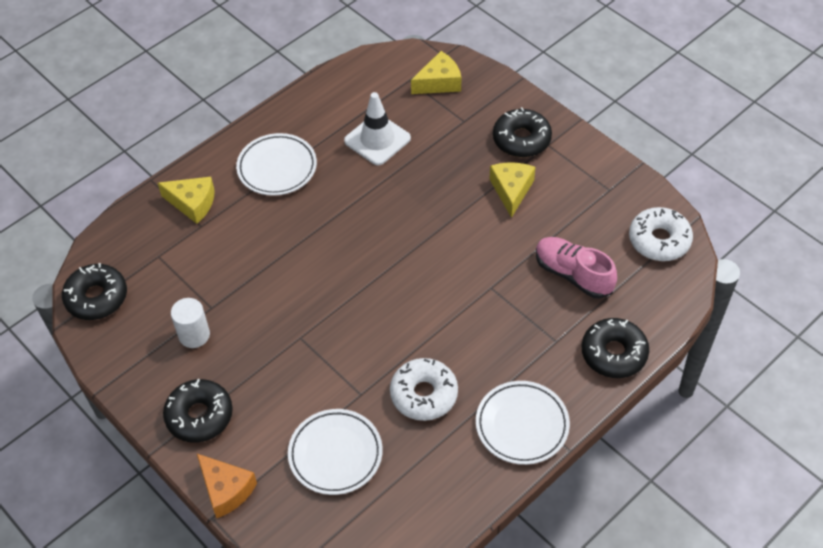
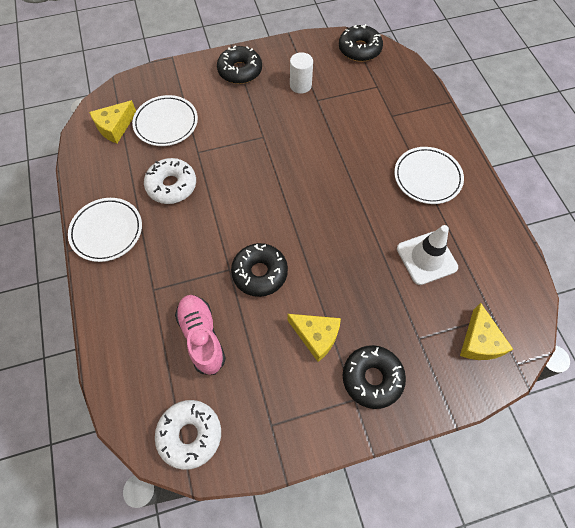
camera: 115 degrees right, 10 degrees up
(192, 203) = (415, 117): yellow cheese -> yellow cheese (115, 127)
(226, 490) = (183, 68): orange cheese -> none
(573, 275) = (202, 337): pink shoe -> pink shoe turned 90 degrees counterclockwise
(614, 353) = (114, 325): black donut -> black donut (260, 273)

